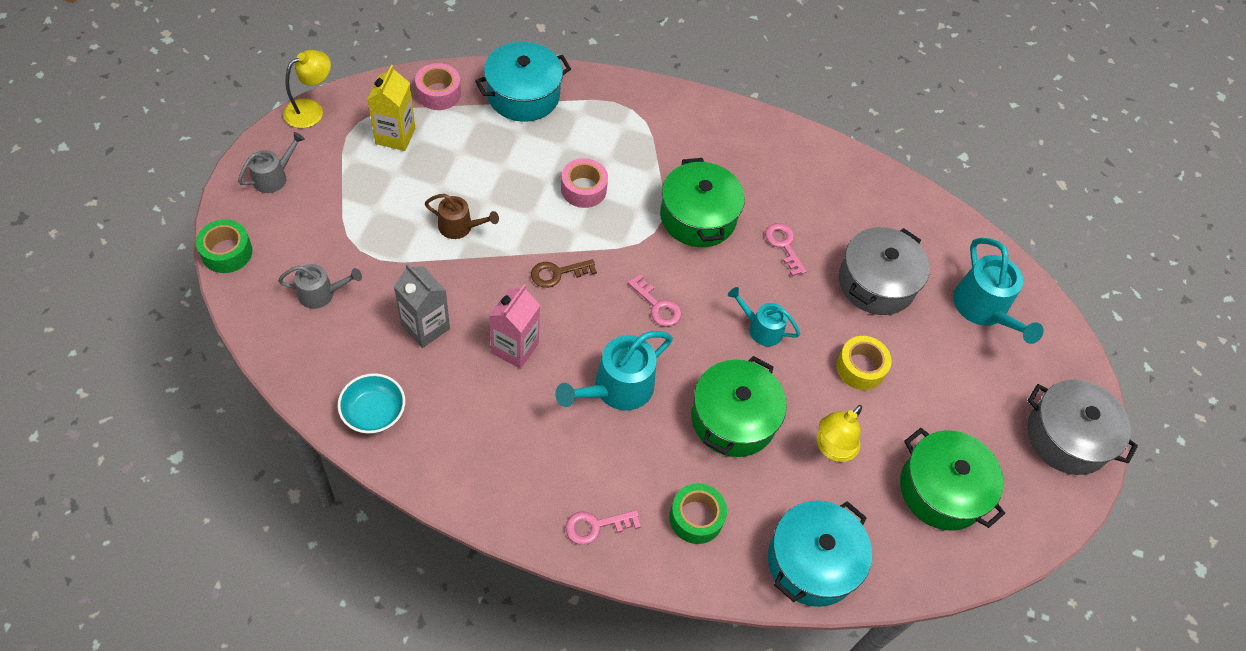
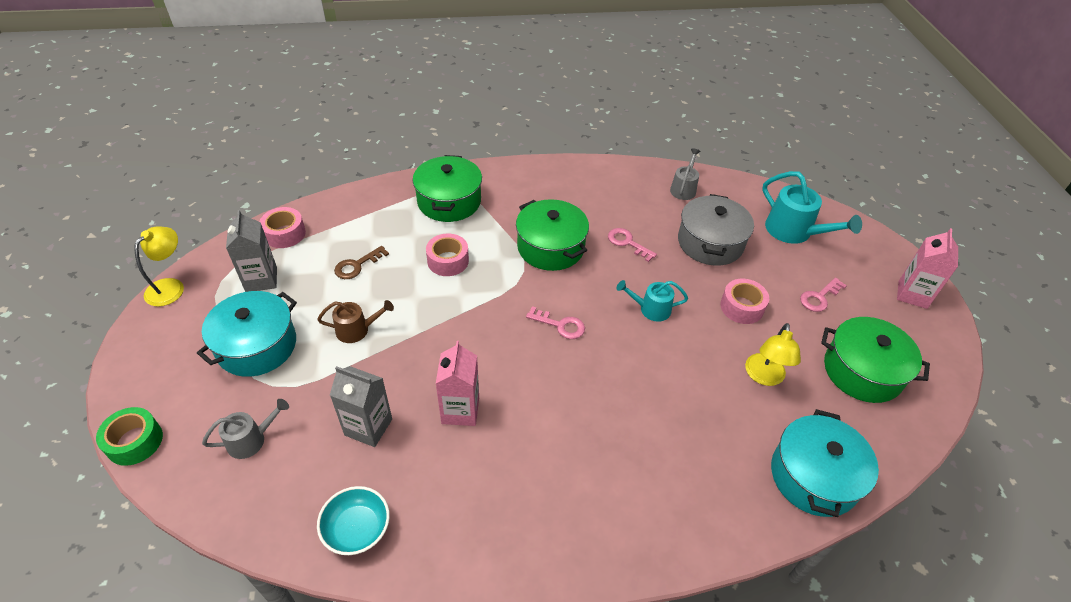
camera: 20 degrees left, 10 degrees down
(273, 177) = (157, 355): grey watering can -> grey watering can (683, 189)
(395, 136) = (261, 279): yellow carton -> grey carton
(523, 95) = (359, 211): turquoise pot -> turquoise pot (257, 346)
(557, 273) = (463, 333): brown key -> brown key (357, 265)
(596, 526) = (622, 536): pink key -> pink key (819, 297)
(617, 388) = (568, 405): turquoise watering can -> none
(696, 517) = (700, 485): green tape -> none
(733, 419) = (675, 388): green pot -> green pot (449, 201)
(860, 368) = (741, 307): yellow tape -> pink tape
(1067, 437) = (912, 294): grey pot -> pink carton

